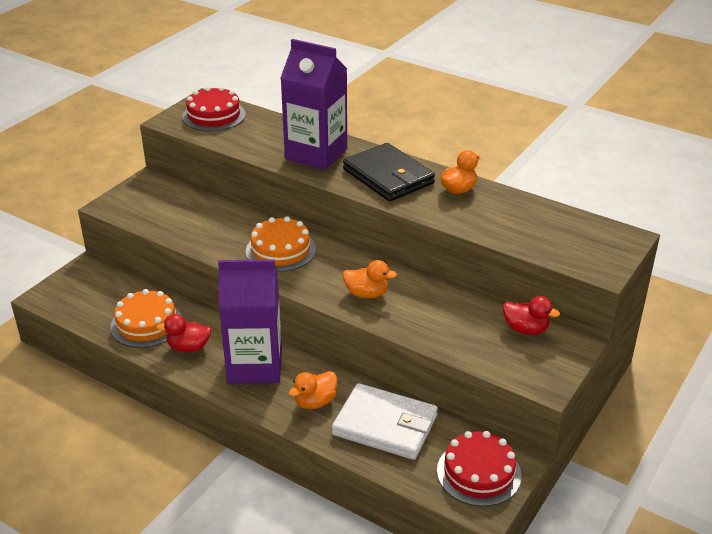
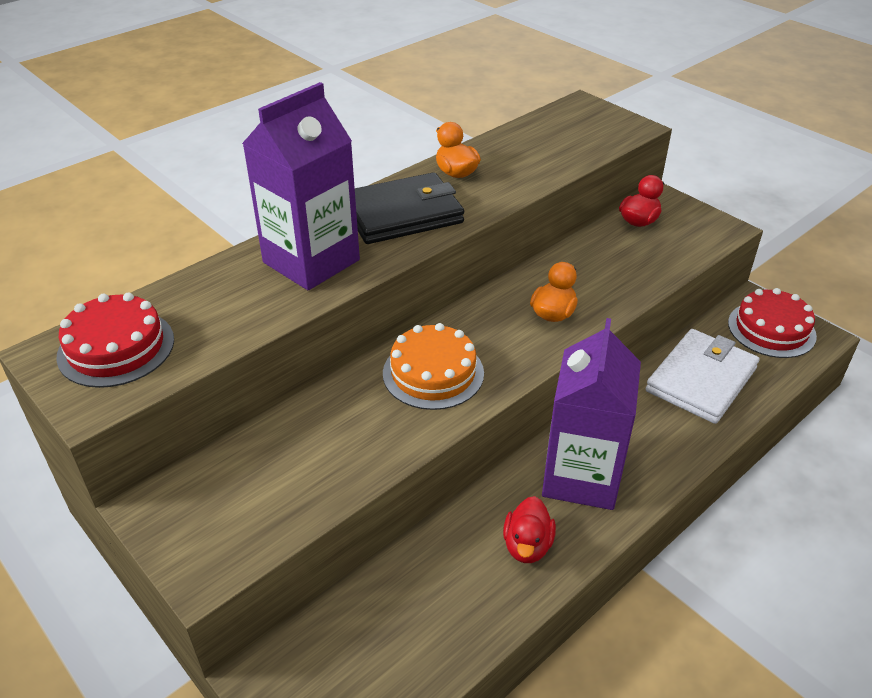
camera: 75 degrees left, 5 degrees up
(146, 324) = (457, 595): orange cake -> none
(315, 402) = (658, 430): orange duck -> none

